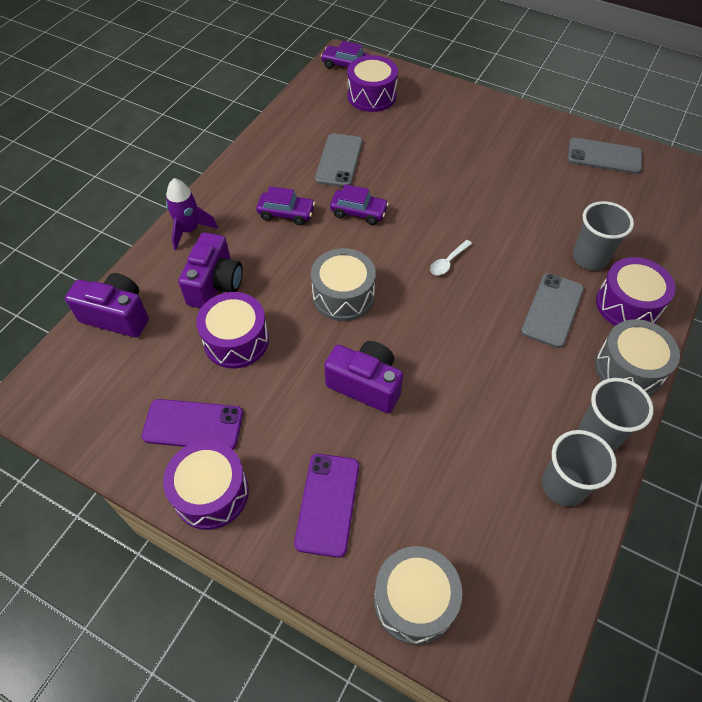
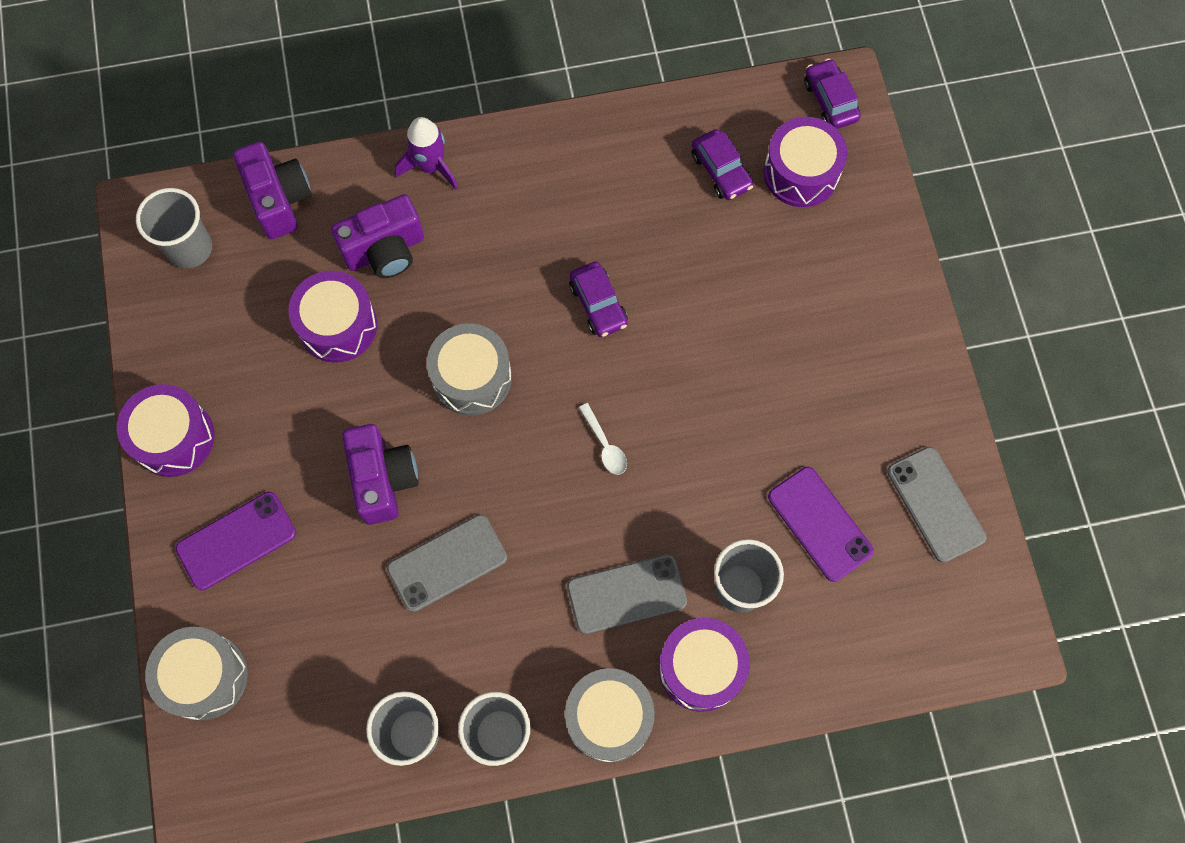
camera: 50 degrees right, 15 degrees up
(88, 387) = (190, 248): none -> grey cup
(193, 425) = (223, 367): purple phone -> purple phone (820, 524)
(286, 213) = (533, 236): purple car -> purple car (721, 171)
(339, 160) = (659, 224): grey phone -> grey phone (447, 563)
(448, 262) = (605, 445): white spoon -> white spoon turned 120 degrees counterclockwise

